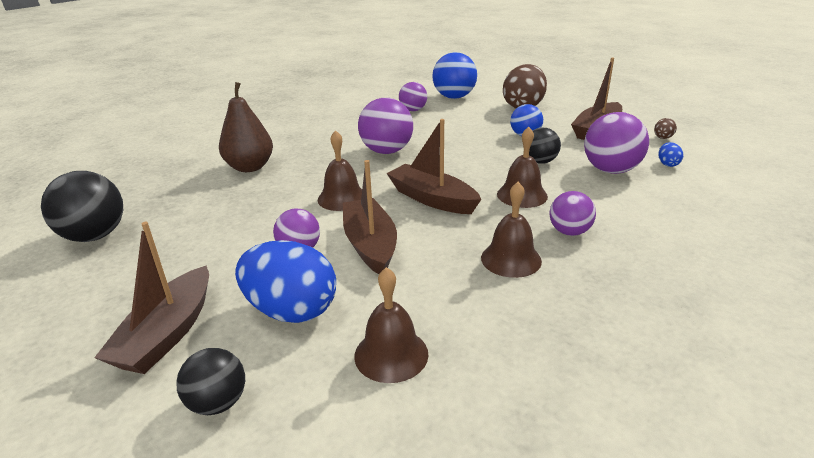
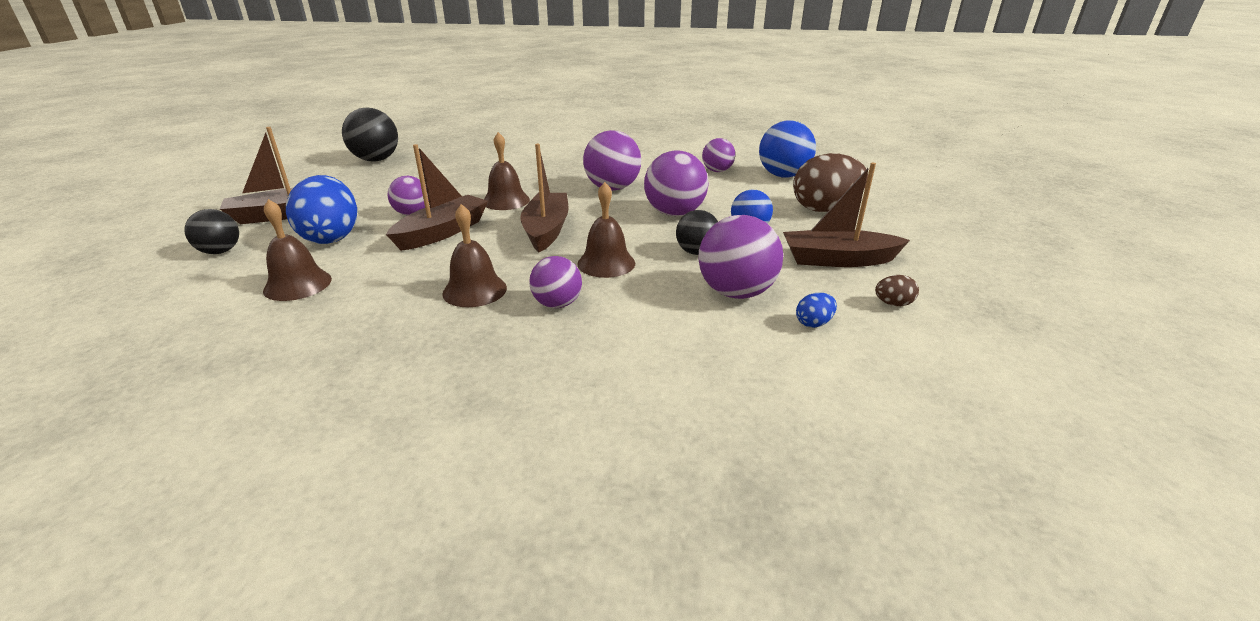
camera: 50 degrees right, 0 degrees up
(250, 167) = (516, 160): brown pear -> none
(467, 147) = (674, 213): none -> purple ball

